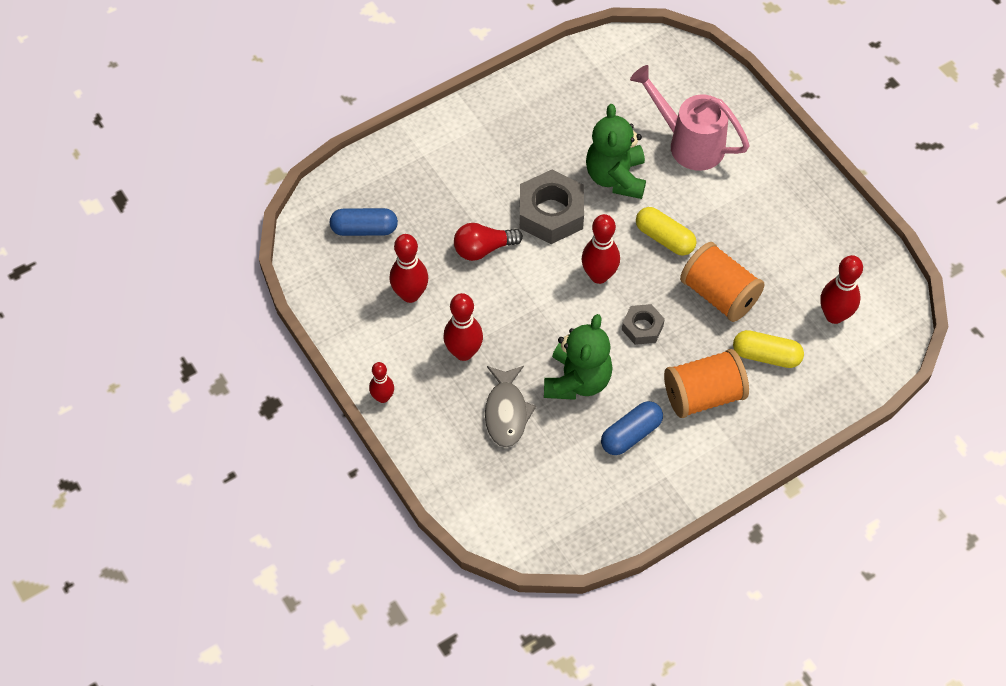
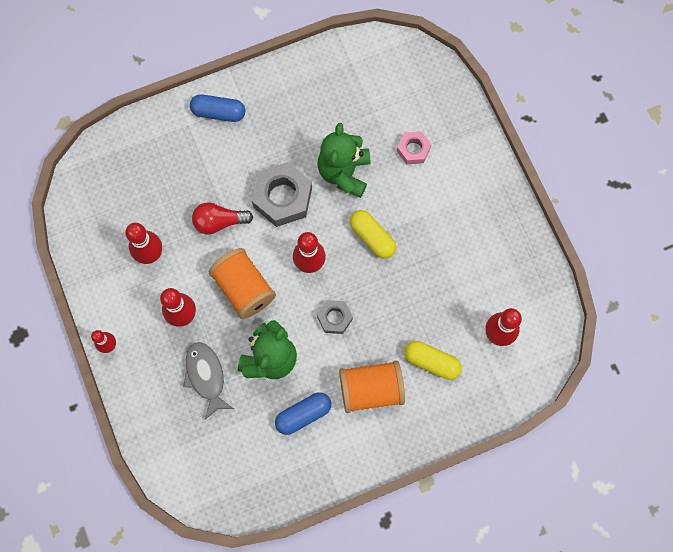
camera: 10 degrees right, 15 degrees up
(364, 229) = (125, 187): blue capsule -> blue capsule (218, 112)
(506, 412) = (206, 376): grey fish -> grey fish turned 150 degrees clockwise
(689, 143) = (413, 150): pink watering can -> pink nut
(719, 295) = (405, 298): orange spool -> orange spool (244, 288)

